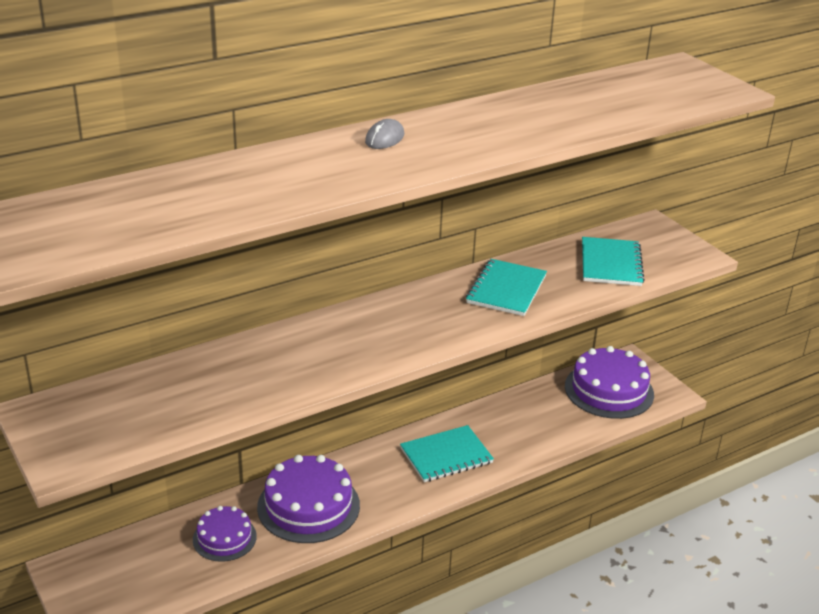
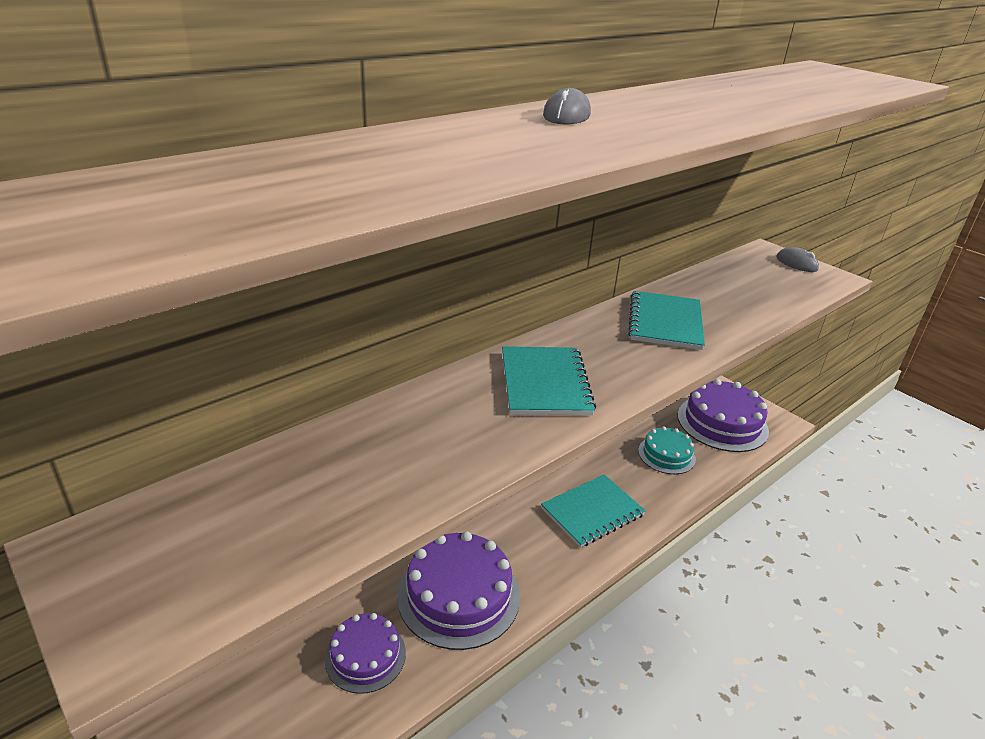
camera: 10 degrees left, 0 degrees up
(538, 414) = (666, 455): none -> turquoise cake
(611, 263) = (755, 289): turquoise notebook -> turquoise notebook (545, 383)
(673, 239) = (797, 263): none -> grey mouse

